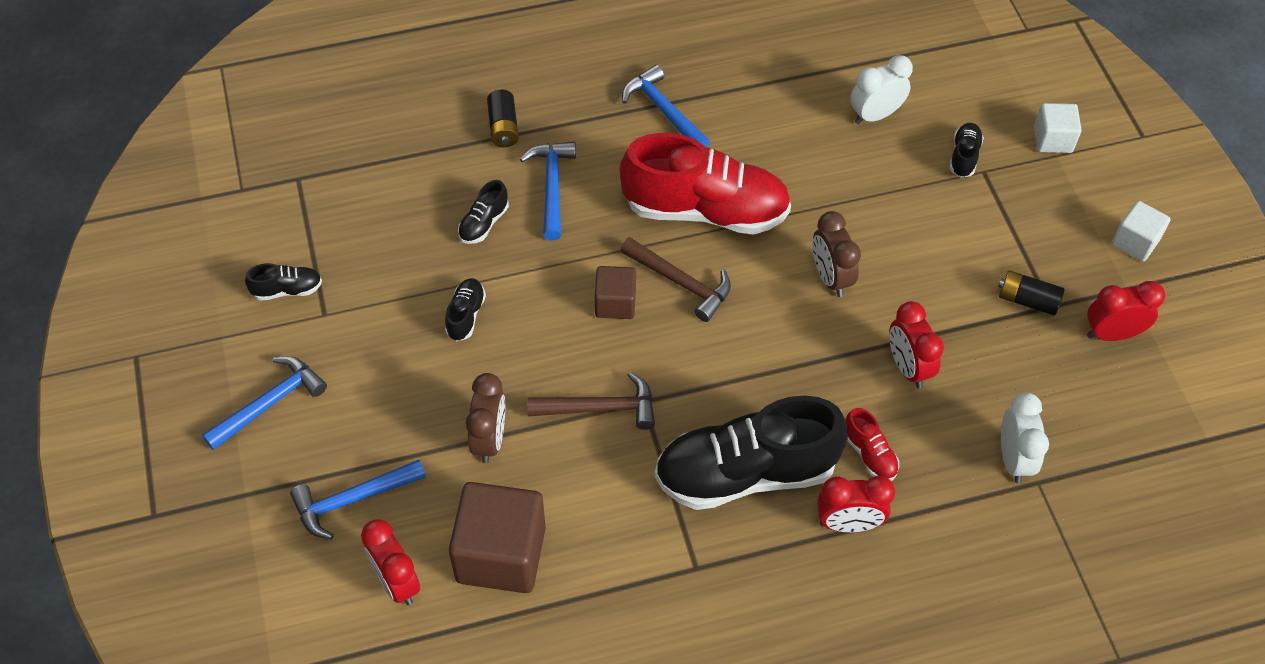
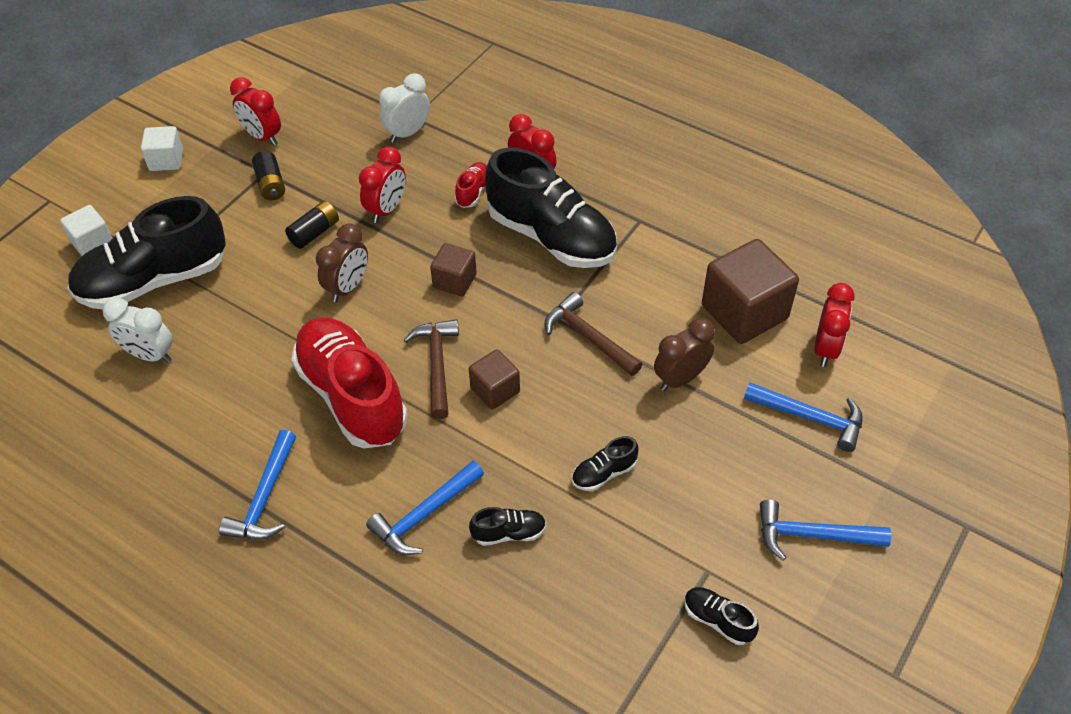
camera: 130 degrees left, 5 degrees down
(503, 127) = (392, 606): black battery -> black battery (314, 232)
(763, 358) = (454, 281): none -> brown cube
(964, 156) = (154, 281): black shoe -> black shoe, size x2.43

